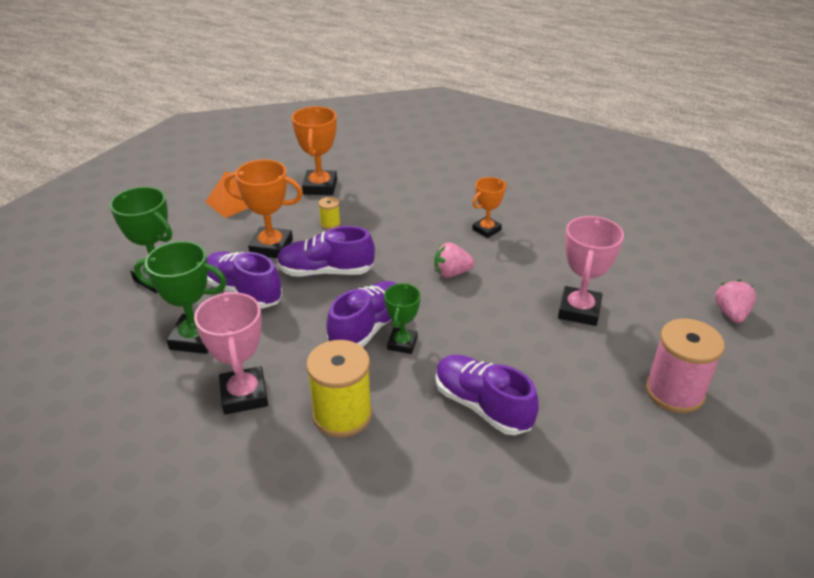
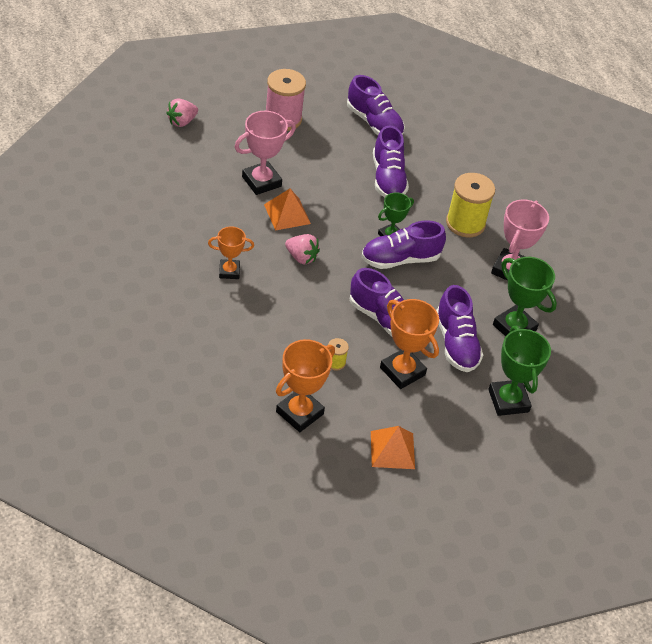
camera: 145 degrees left, 10 degrees up
(515, 298) = (287, 214): none -> orange pyramid
(593, 472) = (374, 123): none -> purple shoe

